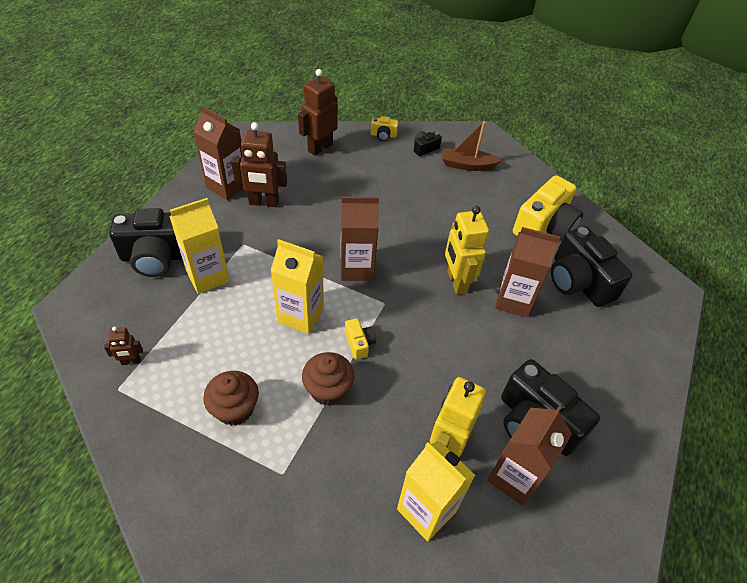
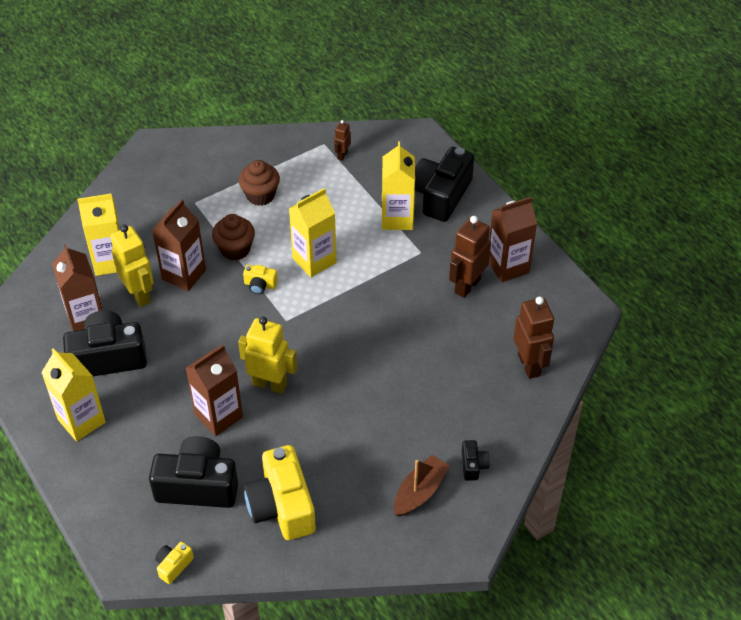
camera: 125 degrees right, 0 degrees up
(357, 268) = (337, 319): brown carton -> brown carton (184, 274)
(383, 135) = (520, 436): yellow camera -> yellow camera (173, 565)
(610, 399) = (81, 421): none -> yellow carton

